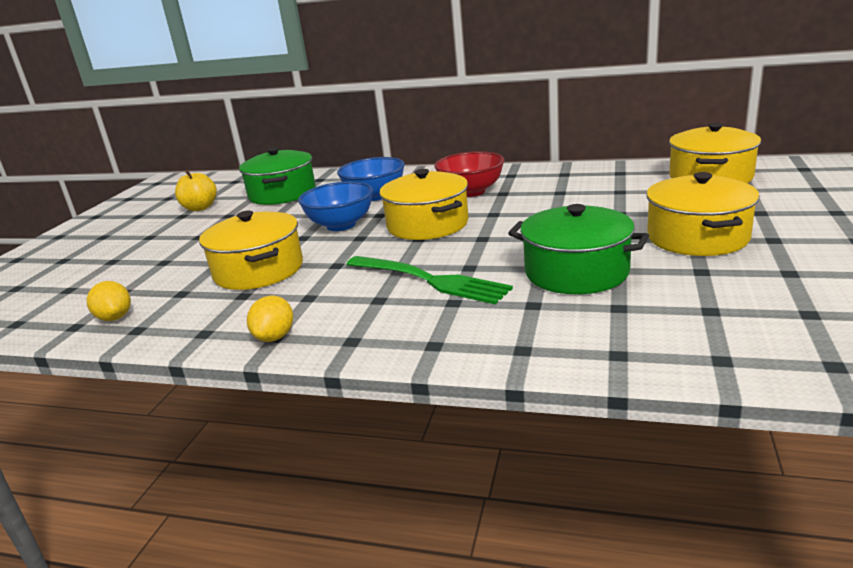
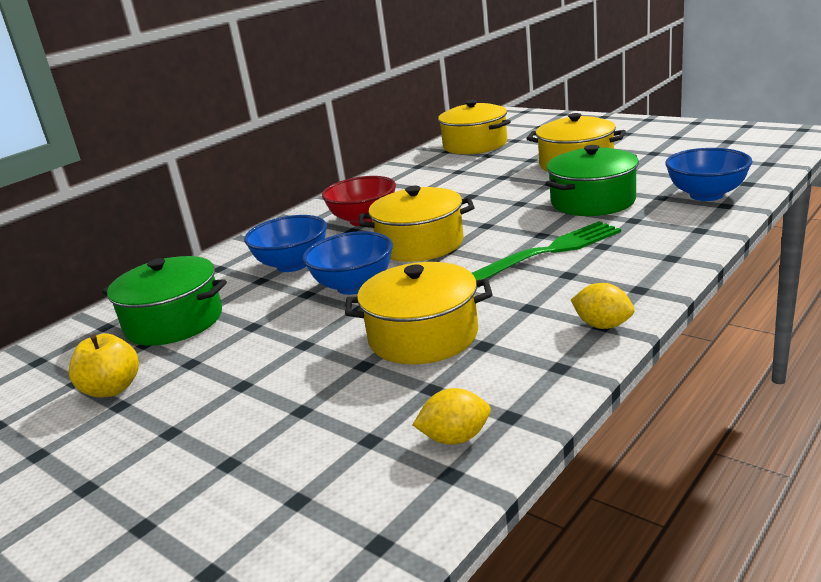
camera: 65 degrees left, 0 degrees up
(647, 336) = (706, 195): none -> blue bowl

